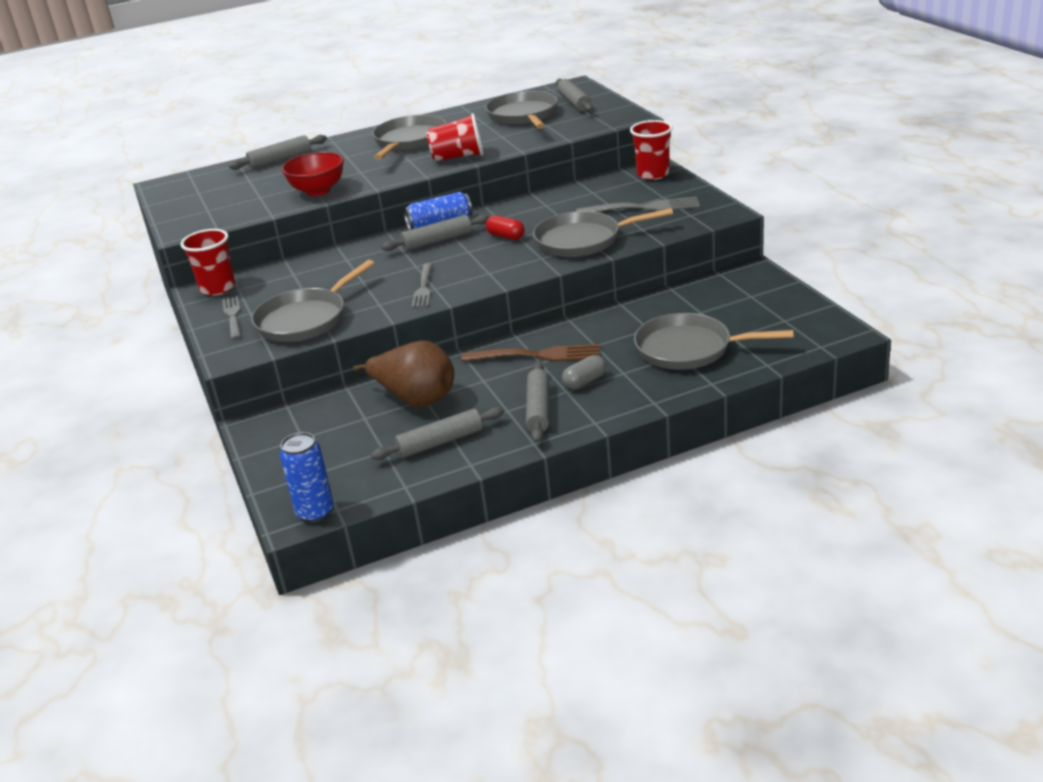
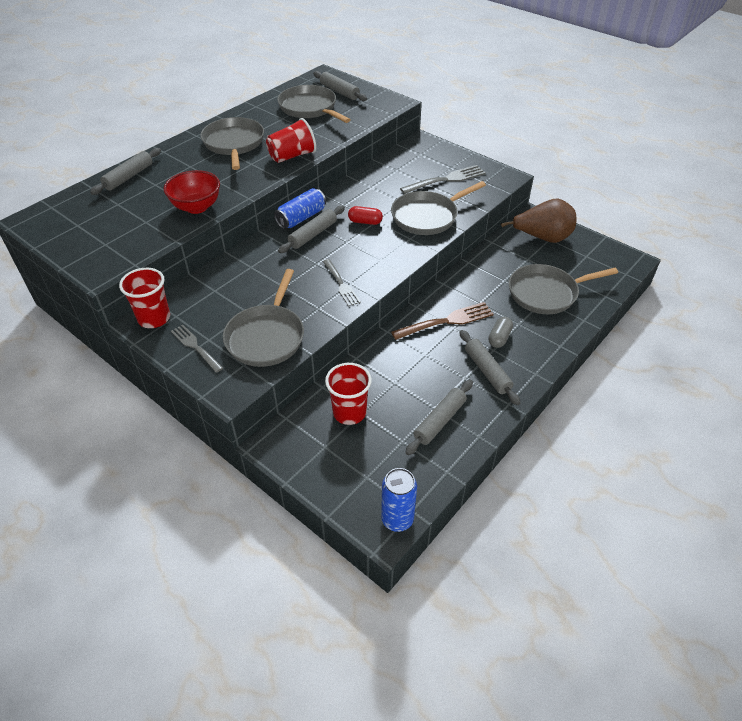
camera: 30 degrees left, 15 degrees up
(415, 399) = (387, 384): brown pear -> brown pear (542, 238)
(653, 174) = (427, 147): red cup -> red cup (349, 412)

